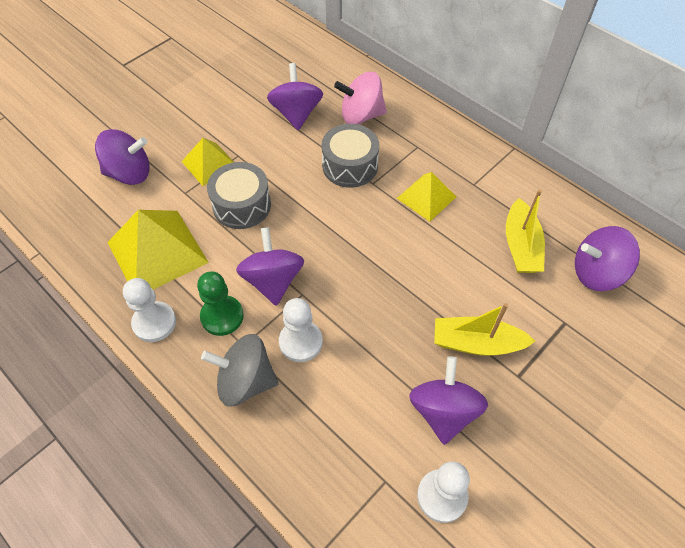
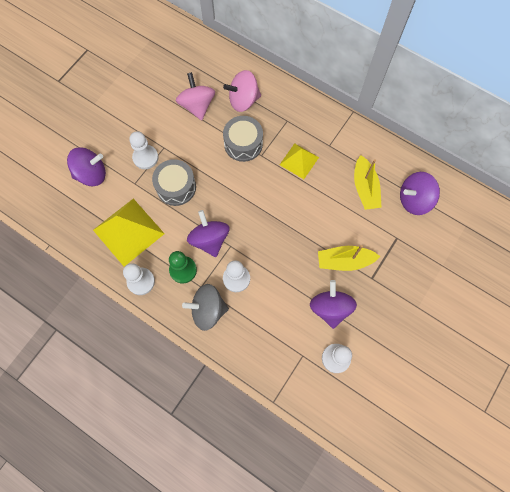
camera: 10 degrees left, 15 degrees up
(209, 164) = (145, 157): yellow pyramid -> white pawn
(296, 114) = (197, 106): purple spinning top -> pink spinning top

